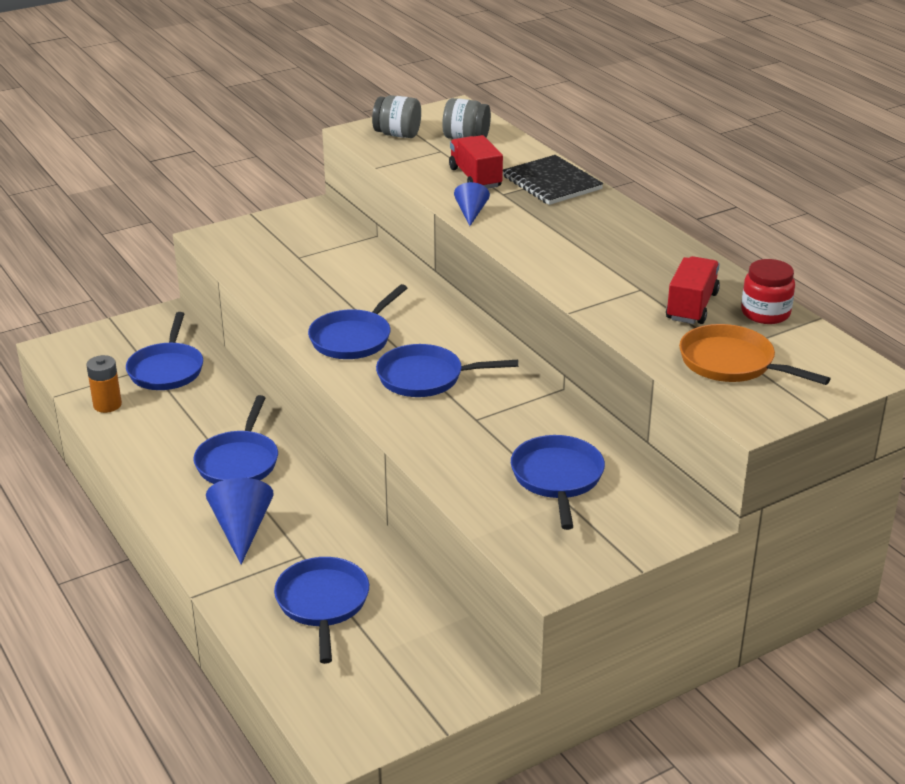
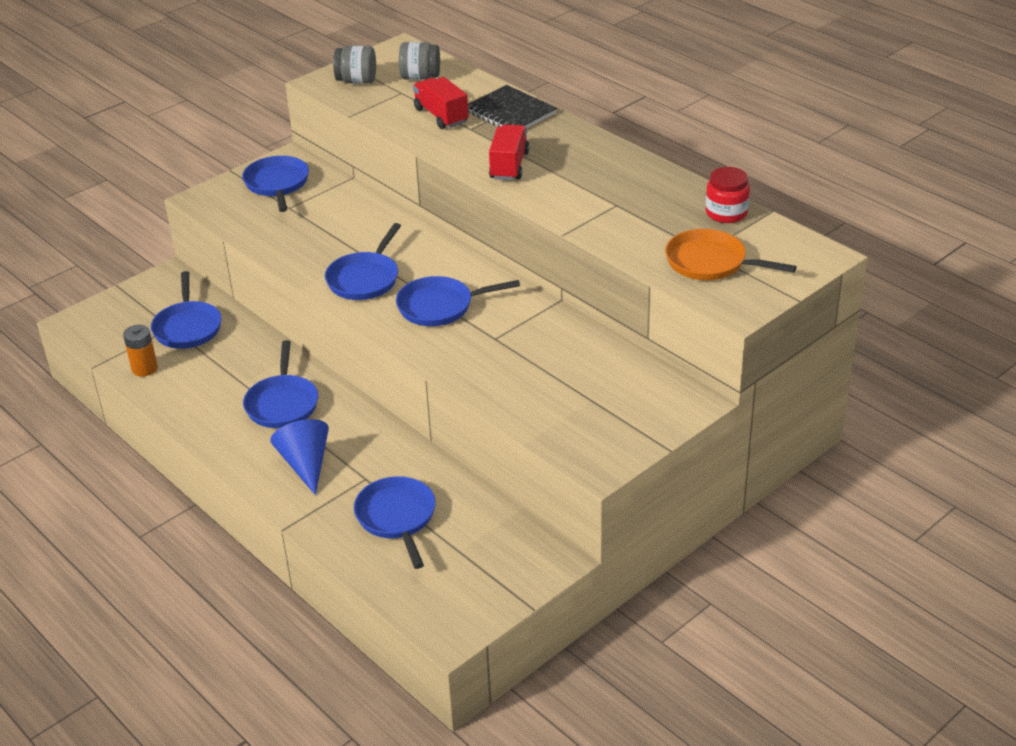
camera: 10 degrees left, 5 degrees up
(471, 213) = (448, 151): blue cone -> none
(557, 478) = (579, 381): blue pan -> blue pan (277, 184)
(691, 306) = (663, 215): red truck -> red truck (509, 166)

